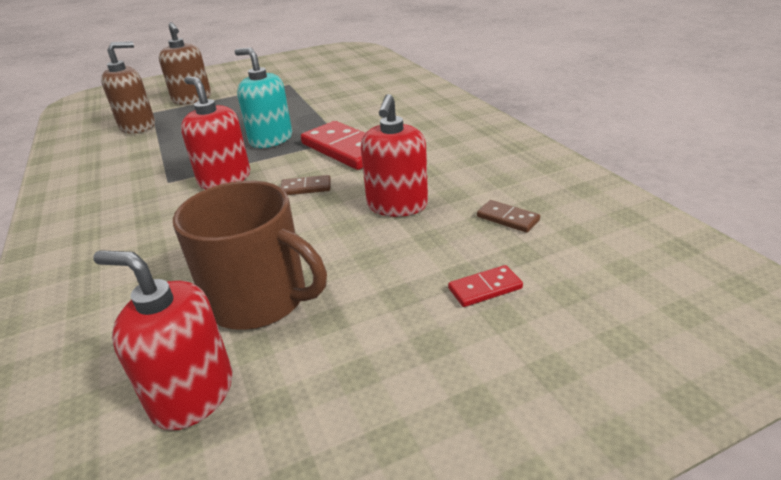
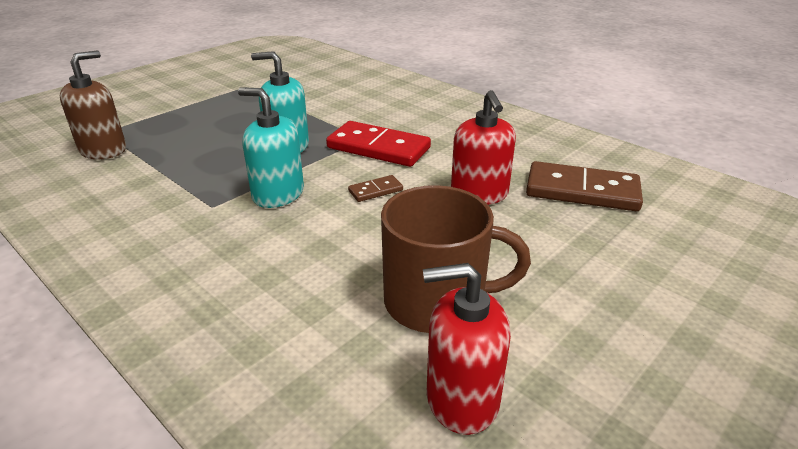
camera: 25 degrees left, 0 degrees up
(192, 99) = (142, 112): brown soap dispenser -> none
(225, 179) = (278, 194): red soap dispenser -> turquoise soap dispenser
(485, 288) = (617, 251): red domino -> none
(507, 218) = (582, 191): brown domino -> brown domino, size x2.14

